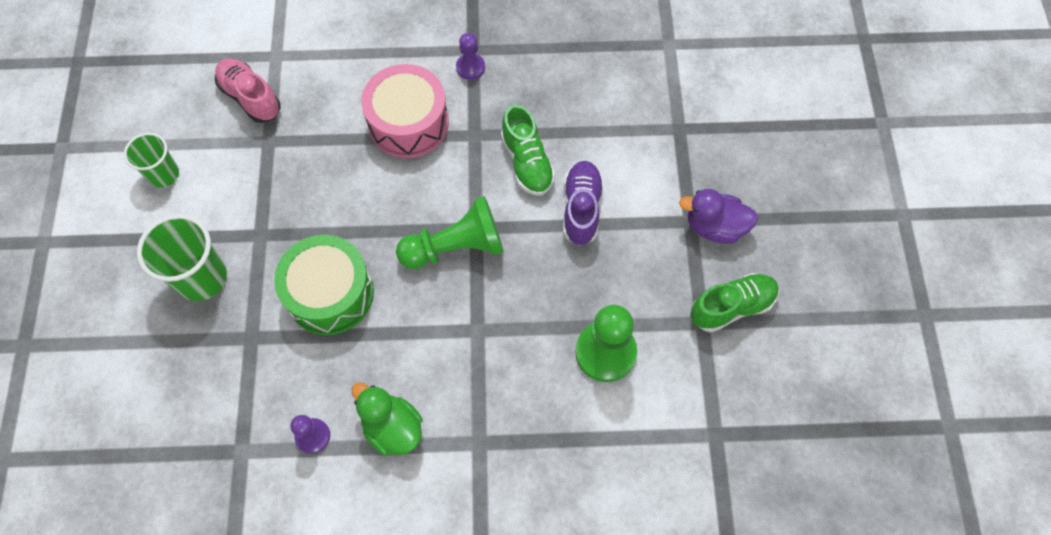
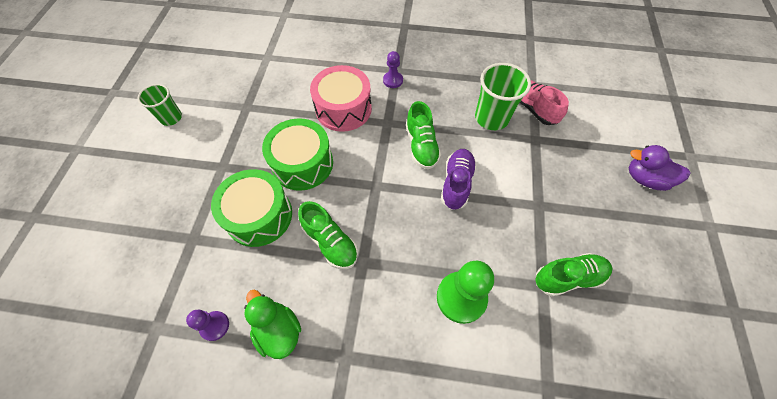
camera: 10 degrees right, 5 degrees down
(201, 278) = (172, 190): green cup -> green cup (491, 118)
(250, 97) = (243, 79): pink shoe -> pink shoe (532, 108)
(370, 213) = (302, 163): none -> green drum
(432, 312) = (330, 242): none -> green shoe
(456, 247) = (358, 197): green pawn -> none
(714, 227) = (557, 212): purple duck -> purple duck (645, 179)

